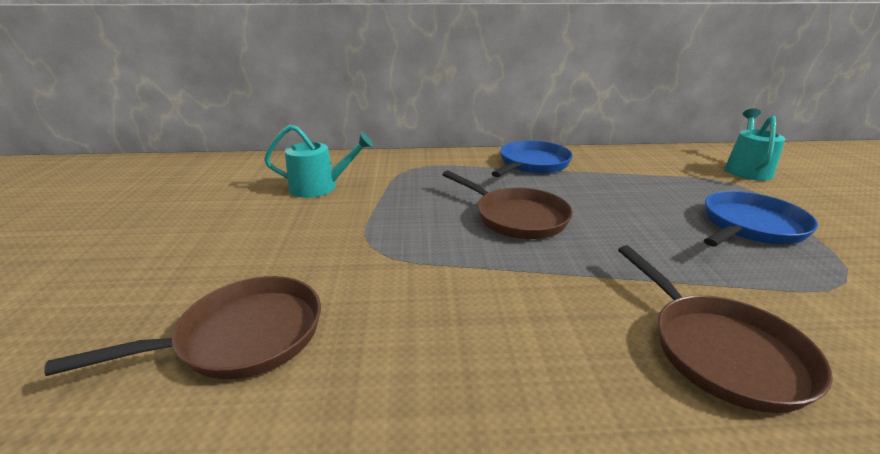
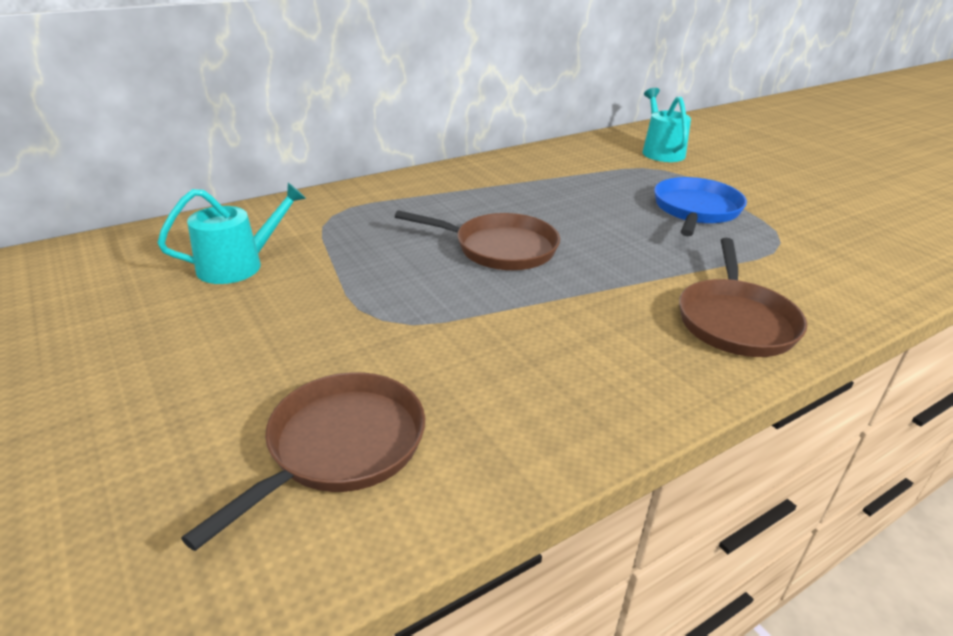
camera: 30 degrees left, 5 degrees up
(532, 164) = (465, 183): blue pan -> none
(721, 351) = (735, 321): brown pan -> brown pan turned 60 degrees clockwise

